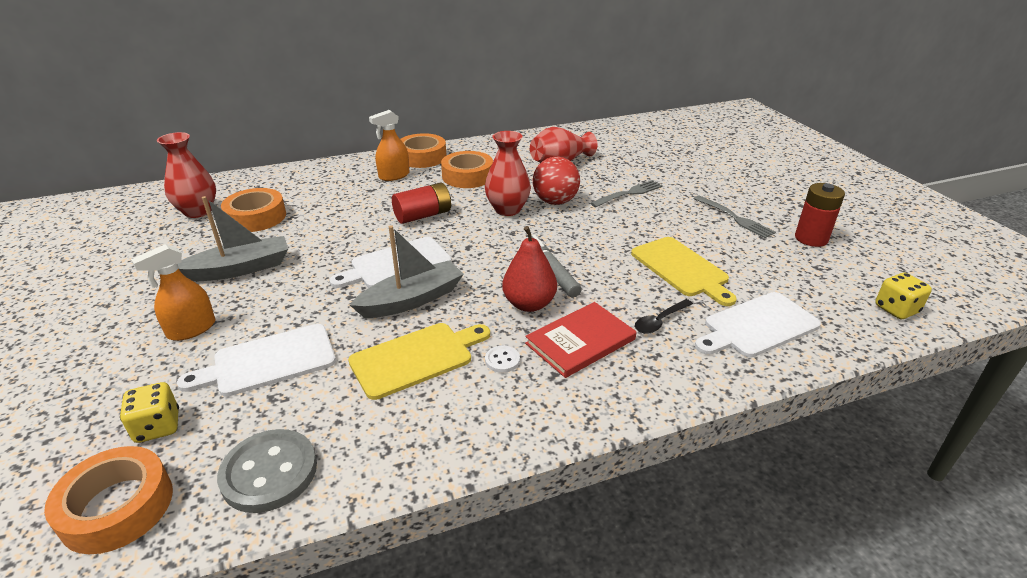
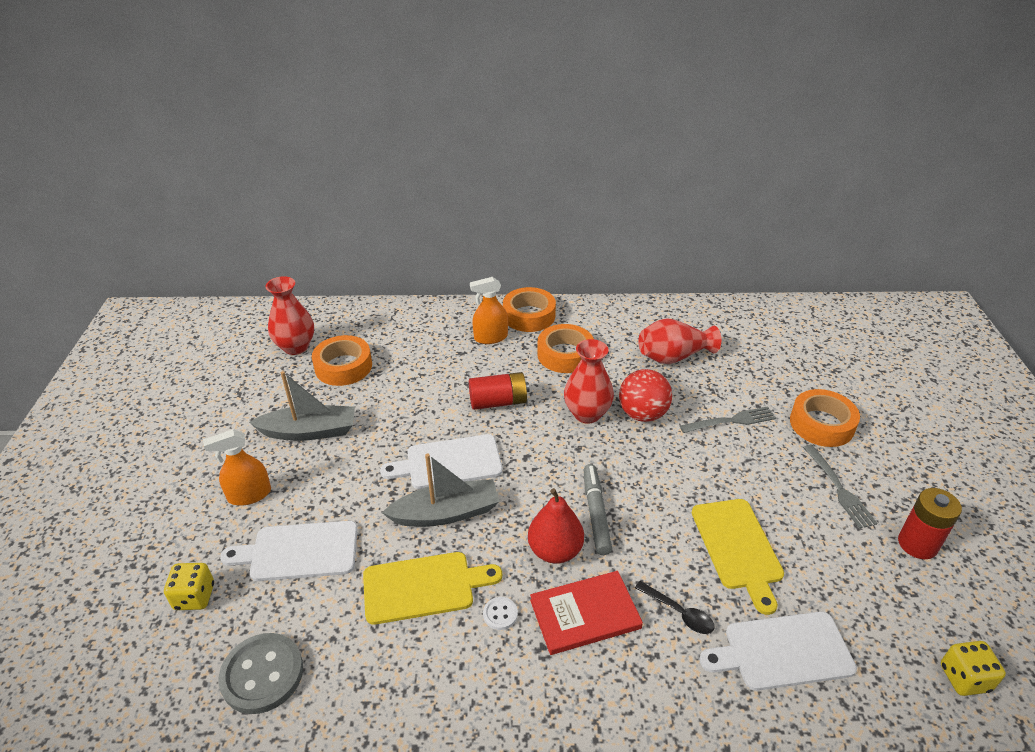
camera: 20 degrees right, 5 degrees up
(117, 507) = (145, 669): orange tape -> orange tape (821, 424)
(660, 321) = (679, 612): black spoon -> black spoon turned 120 degrees counterclockwise

